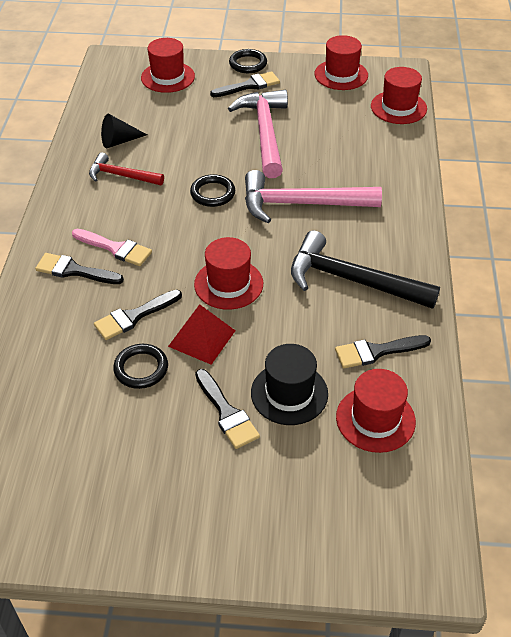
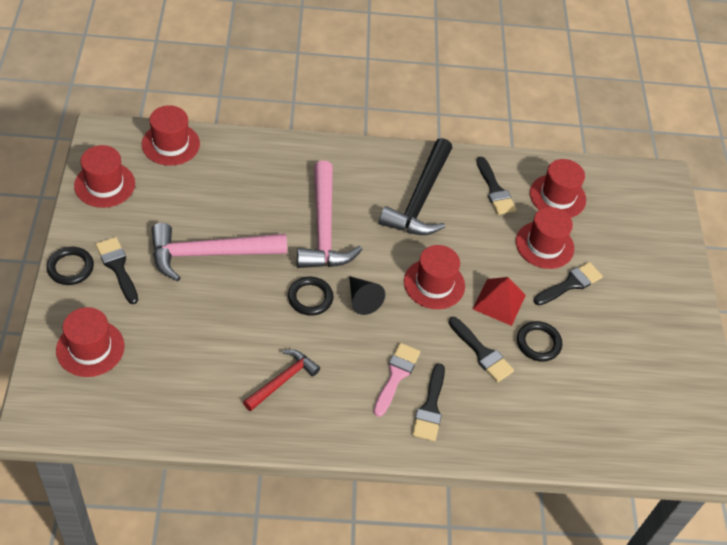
camera: 100 degrees left, 5 degrees up
(119, 141) = (220, 389): black cone -> black cone (362, 300)
(121, 175) = (283, 380): red hammer -> red hammer turned 150 degrees counterclockwise
(289, 393) = (544, 245): black hat -> red hat

